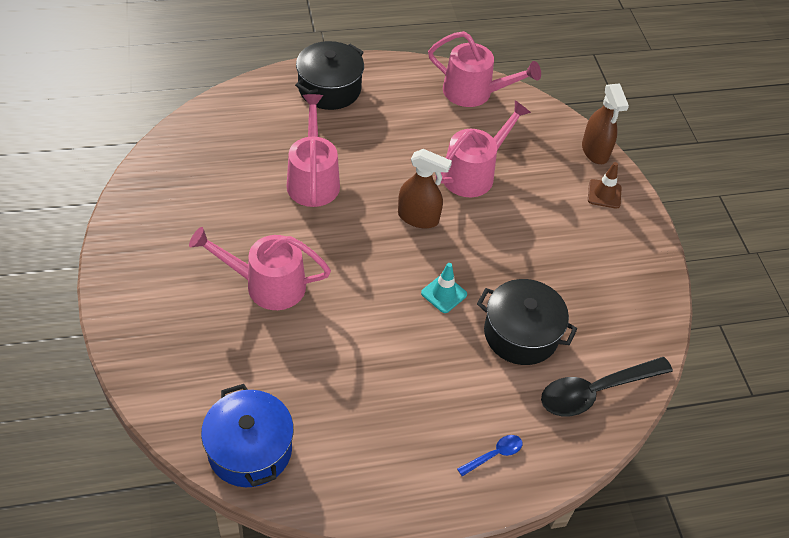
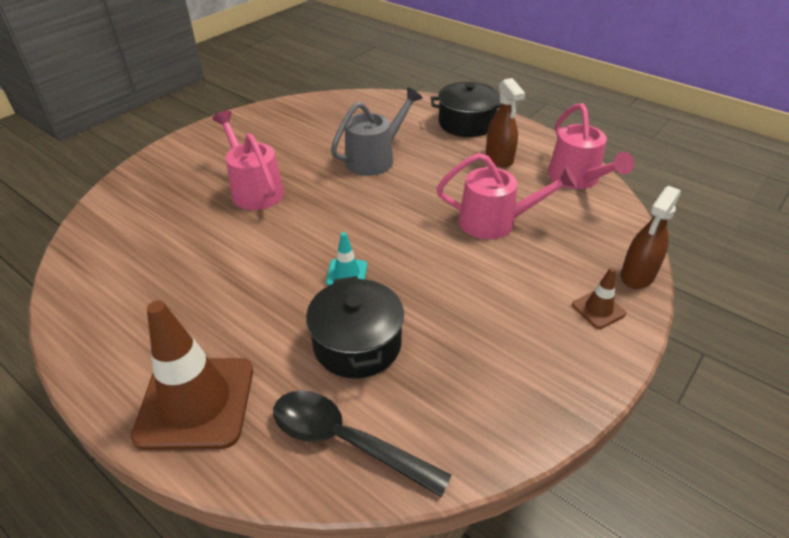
camera: 55 degrees right, 10 degrees down
(250, 449) = (93, 259): blue pot -> none
(313, 179) = (375, 158): pink watering can -> grey watering can
(418, 217) = (407, 220): brown spray bottle -> brown spray bottle (499, 158)
(494, 455) = (196, 402): blue spoon -> brown traffic cone

